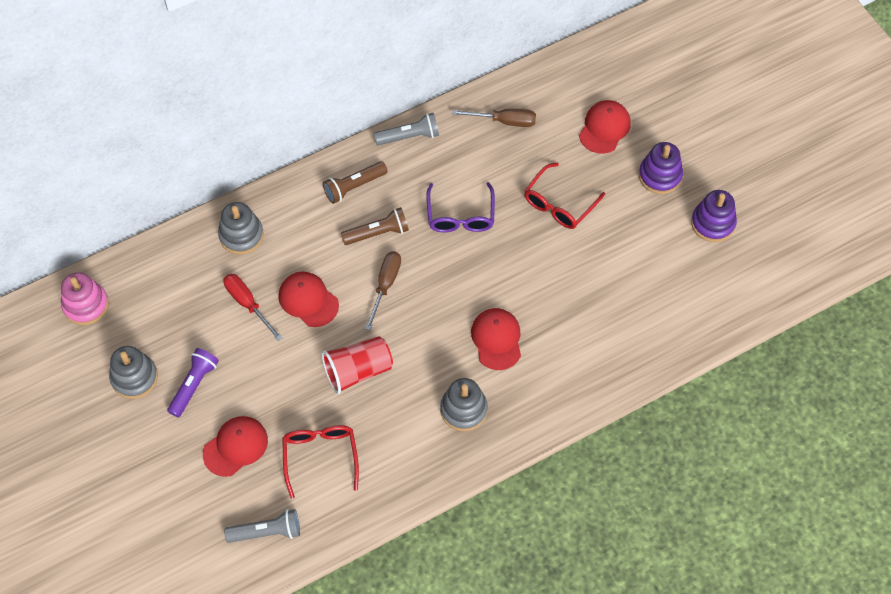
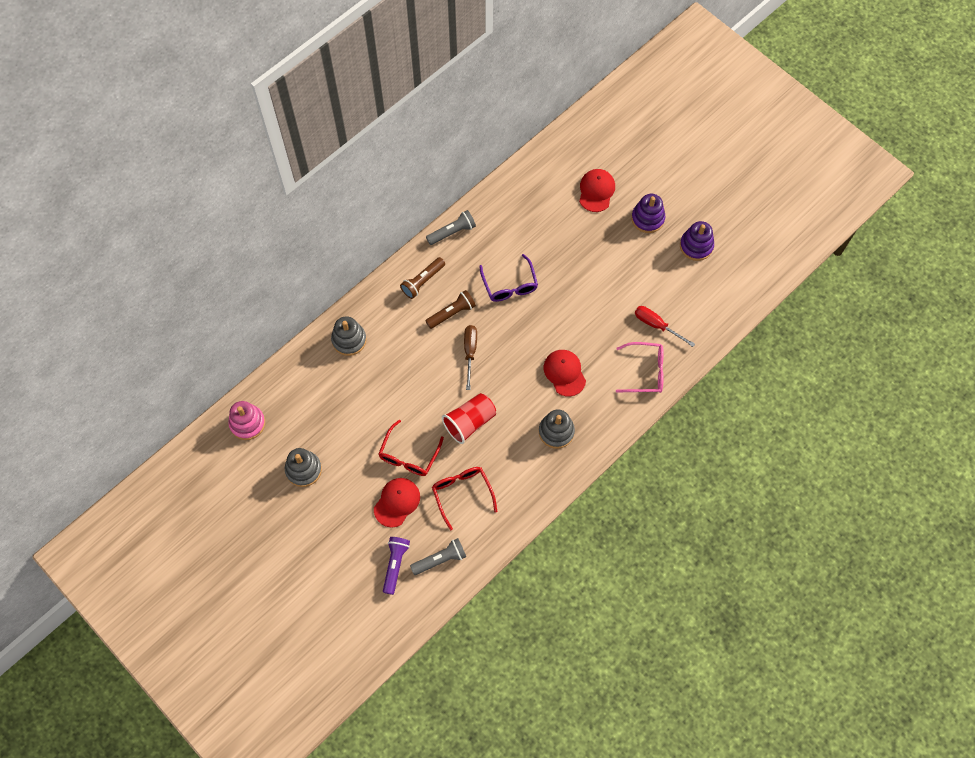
camera: 15 degrees left, 5 degrees up
(194, 385) = (350, 464): purple flashlight -> purple flashlight (395, 565)
(247, 304) = (371, 392): red screwdriver -> red screwdriver (656, 325)
(308, 300) = (416, 378): red cap -> none
(504, 121) = (520, 203): brown screwdriver -> none
(559, 204) = (580, 258): red glasses -> red glasses (409, 455)
(601, 363) = (645, 371): none -> pink glasses

